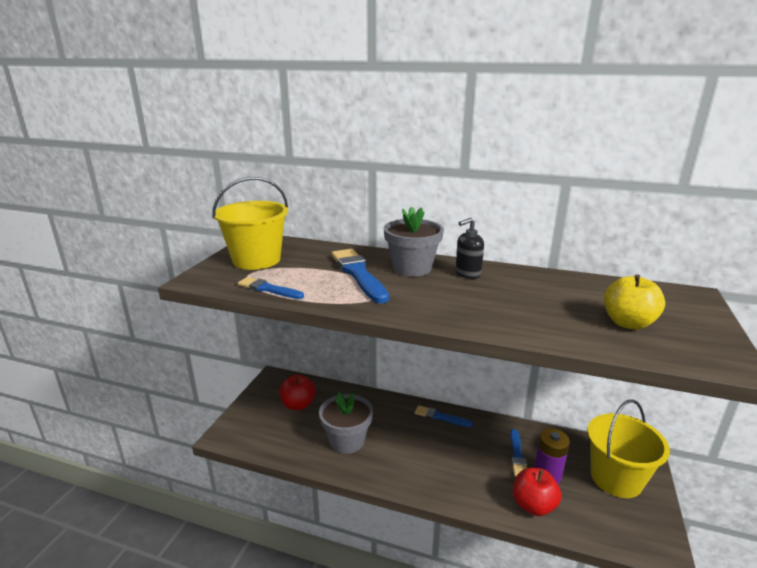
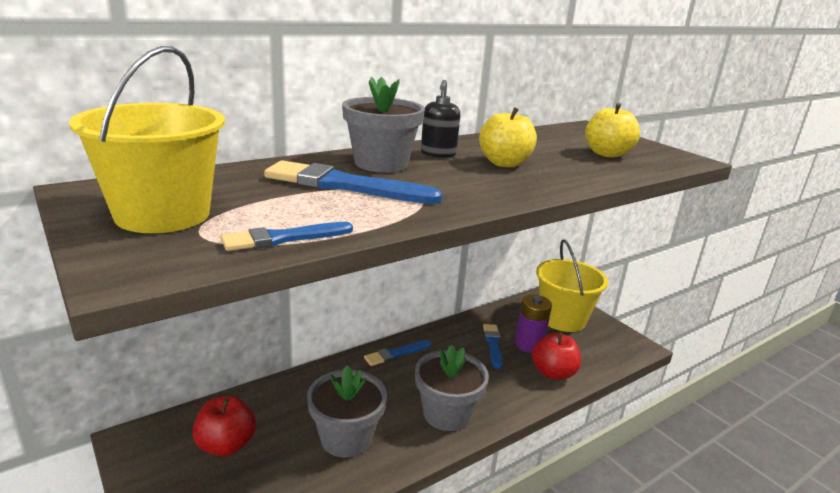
camera: 55 degrees left, 0 degrees up
(415, 470) = (446, 414): none -> grey flower pot
(498, 296) = (504, 163): none -> yellow apple
(517, 455) = (493, 344): blue brush -> blue brush turned 135 degrees counterclockwise

